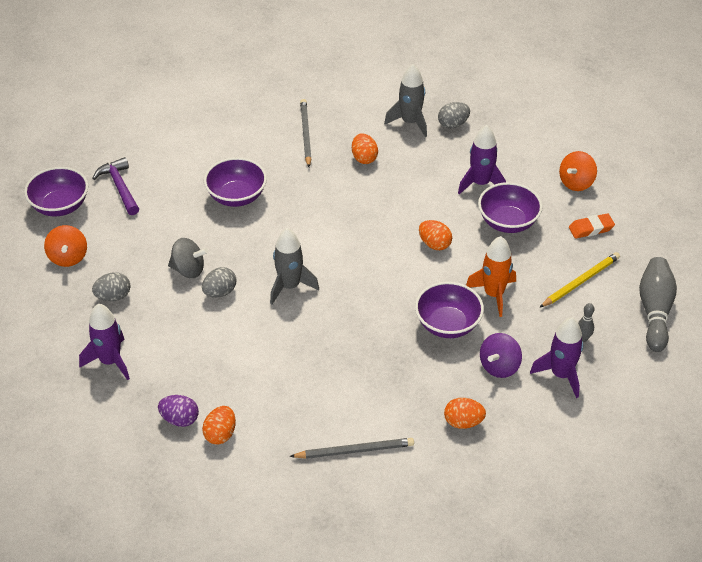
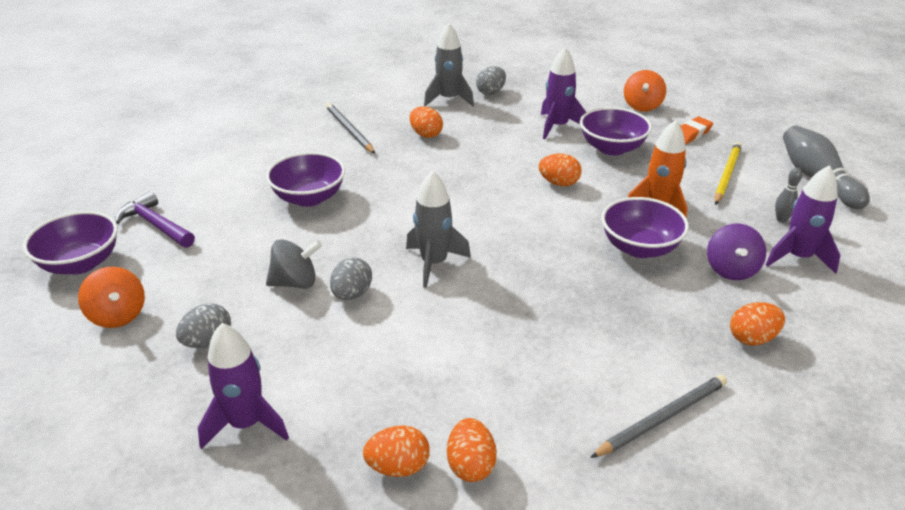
camera: 25 degrees left, 10 degrees down
(180, 419) = (398, 467): purple egg -> orange egg

